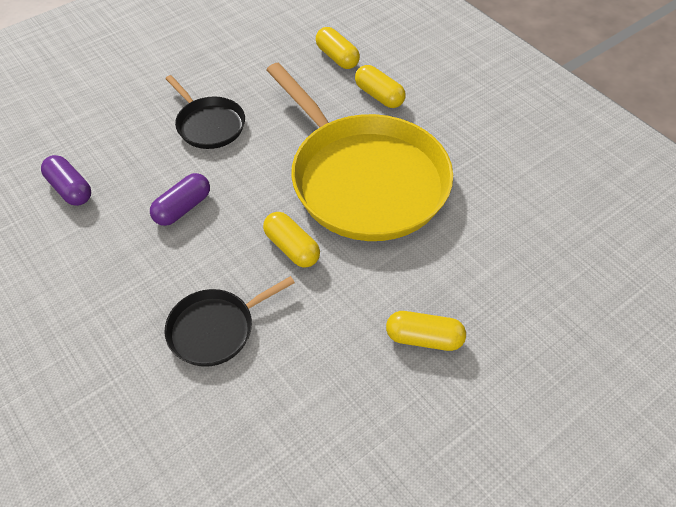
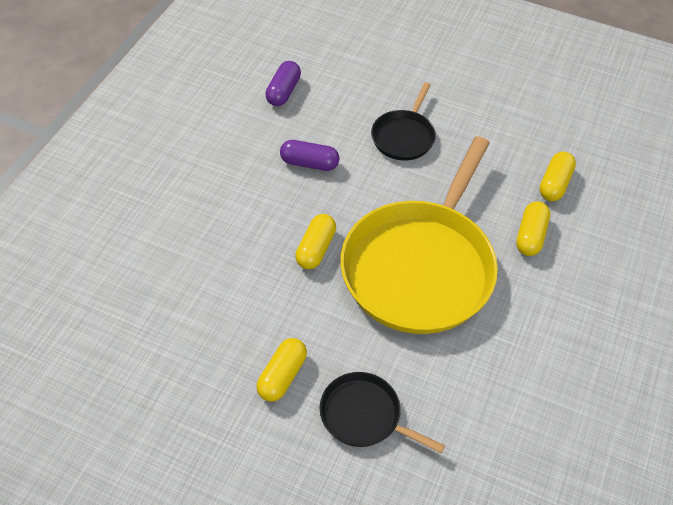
camera: 60 degrees right, 0 degrees up
(216, 329) = (215, 237): black pan -> black pan (364, 416)
(424, 338) = (282, 376): yellow capsule -> yellow capsule turned 45 degrees clockwise

